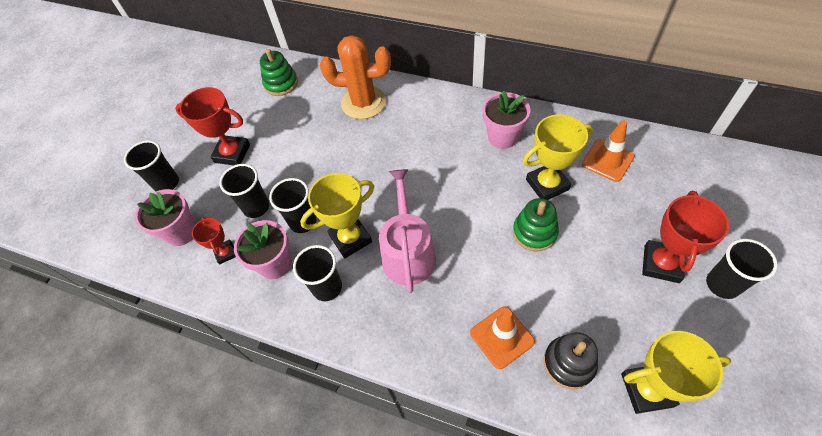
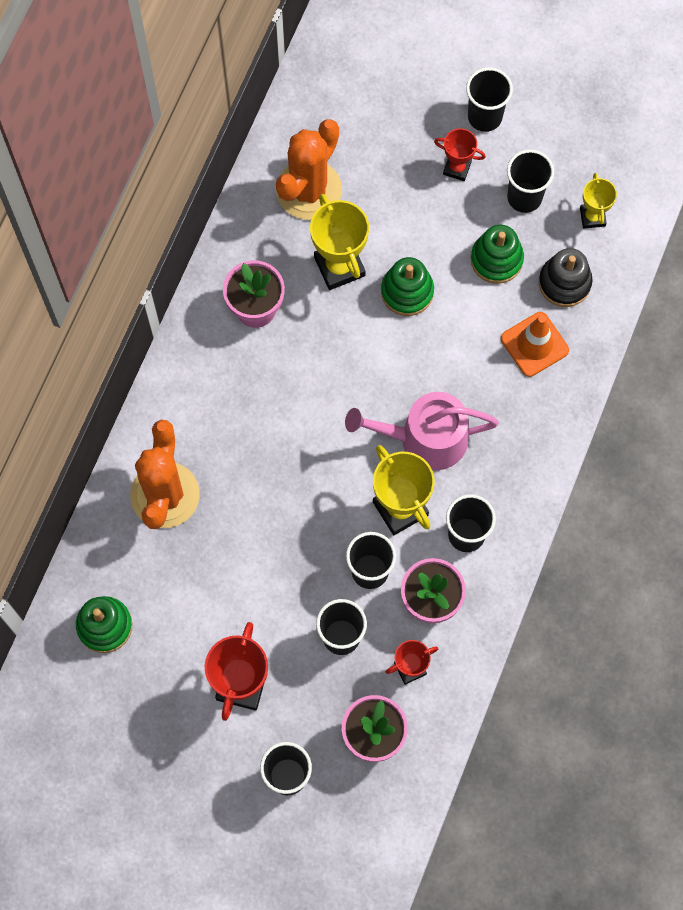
camera: 95 degrees left, 15 degrees up
(579, 301) = (496, 259): none -> green stacking toy
(607, 160) = (309, 190): orange traffic cone -> orange cactus
(647, 390) = (592, 217): yellow trophy -> yellow trophy, size x0.58
(649, 323) = (524, 197): none -> black cup
(661, 264) = (457, 168): red trophy -> red trophy, size x0.58

